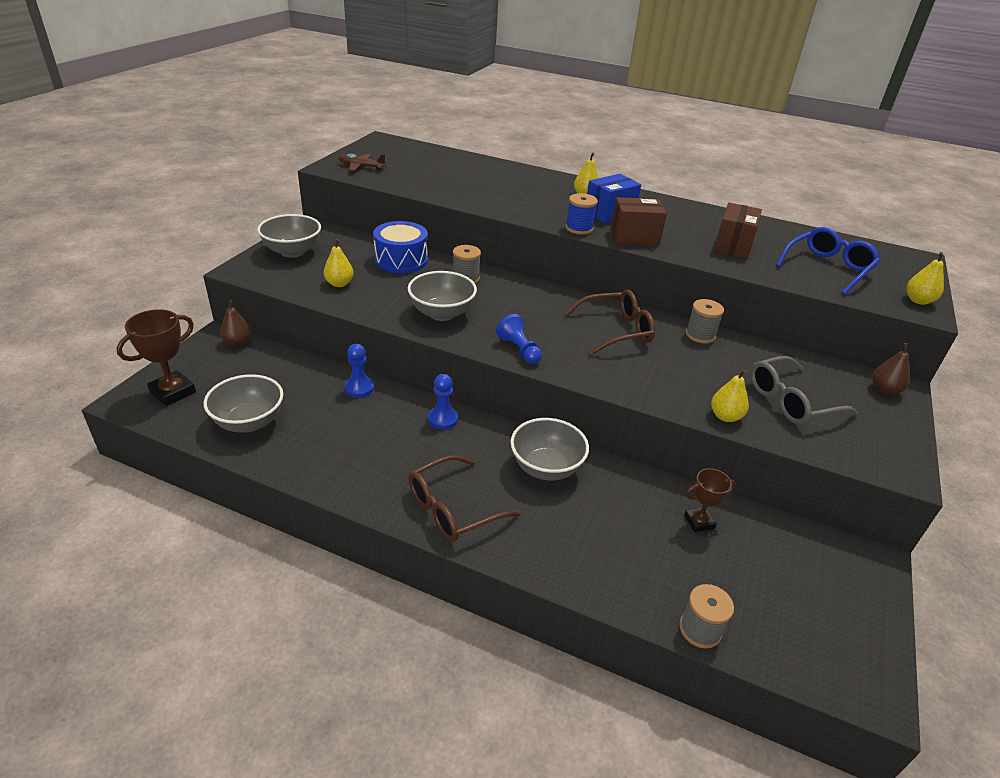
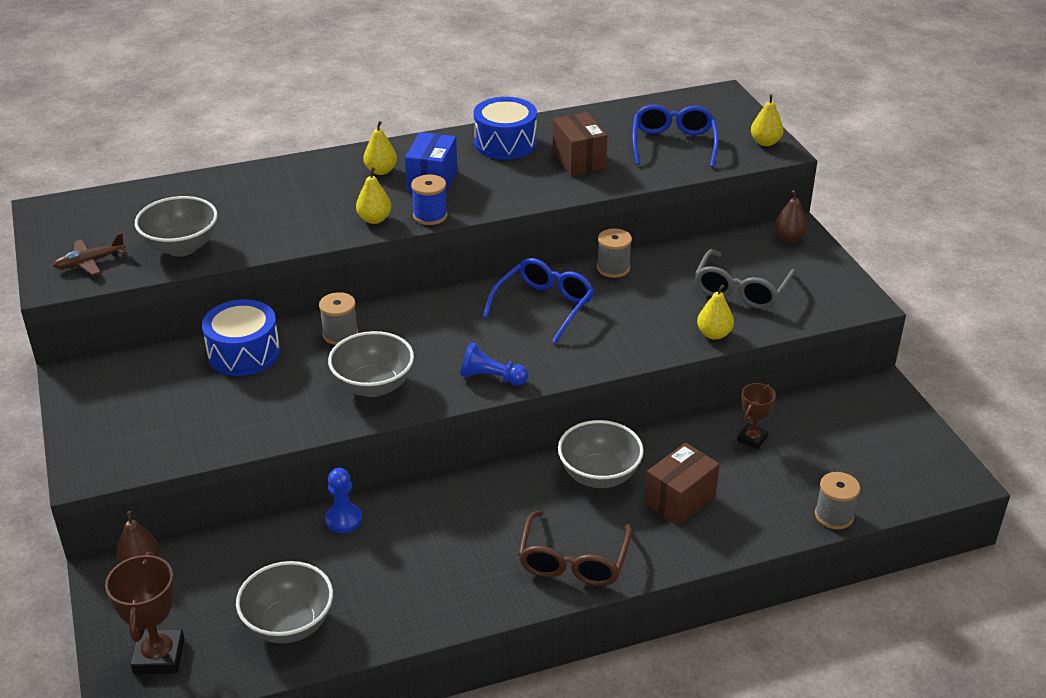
camera: 40 degrees left, 0 degrees up
(292, 251) = (107, 415): grey bowl -> grey bowl (181, 247)
(339, 284) = (223, 419): yellow pear -> yellow pear (374, 219)
(442, 419) = (461, 494): blue pawn -> none
(616, 330) = (544, 306): brown glasses -> blue glasses
(634, 237) = (490, 198): brown box -> brown box (680, 500)
(692, 216) = (505, 143): none -> blue drum

